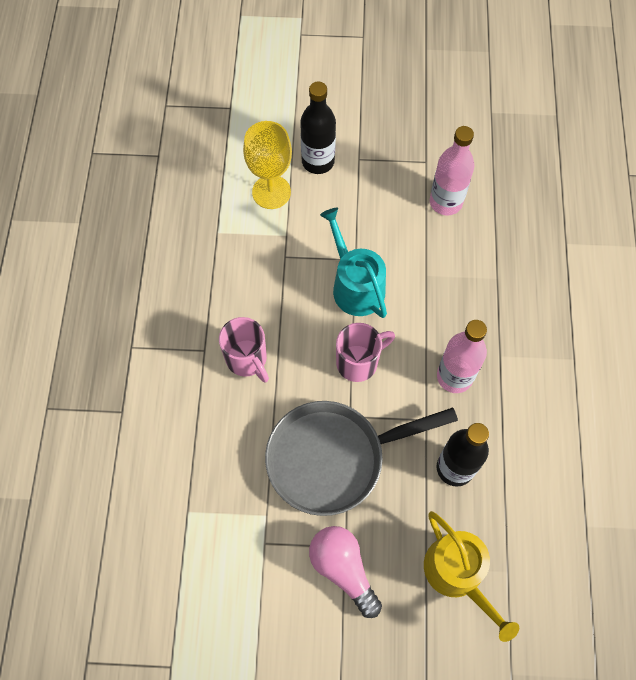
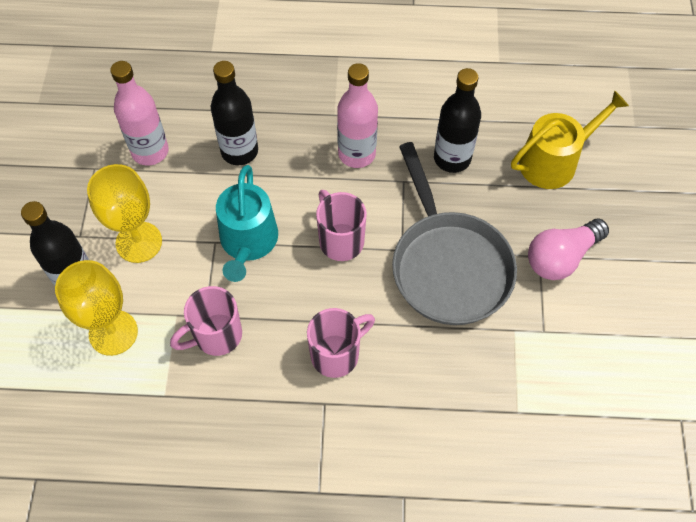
camera: 90 degrees left, 5 degrees down
(266, 266) = (216, 336): none -> pink mug
(353, 202) = (139, 242): none -> yellow goblet
(355, 285) = (248, 242): turquoise watering can -> turquoise watering can turned 60 degrees counterclockwise
(450, 274) = (239, 151): none -> black bottle

